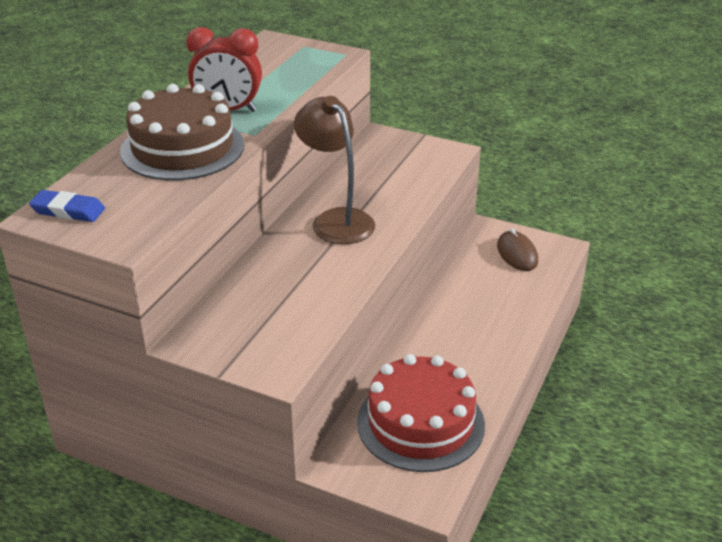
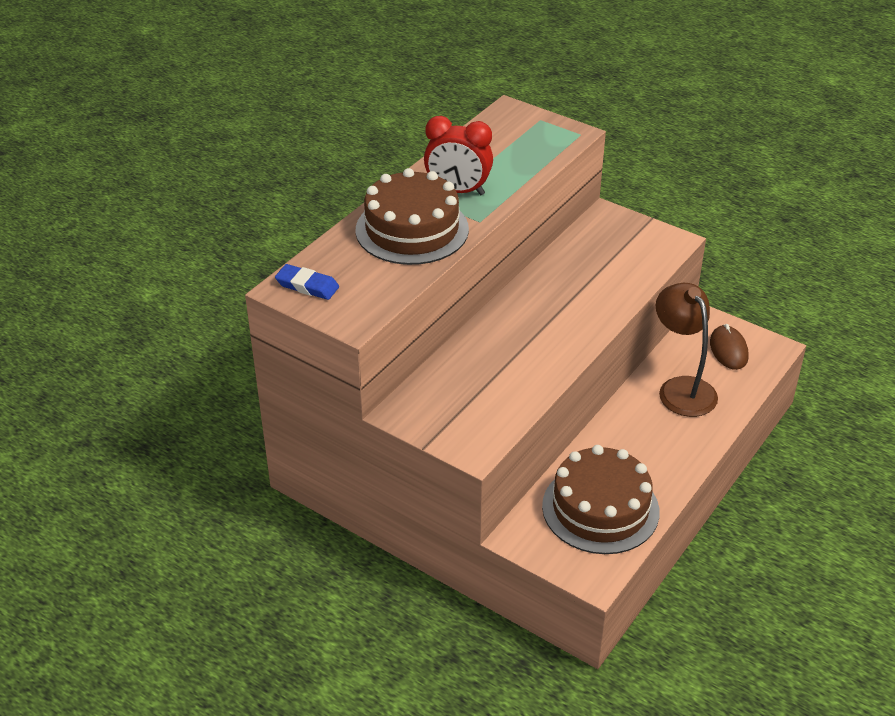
camera: 10 degrees right, 5 degrees up
(336, 220) = (548, 305): brown lamp -> brown lamp (681, 388)
(420, 423) = (600, 508): red cake -> brown cake

